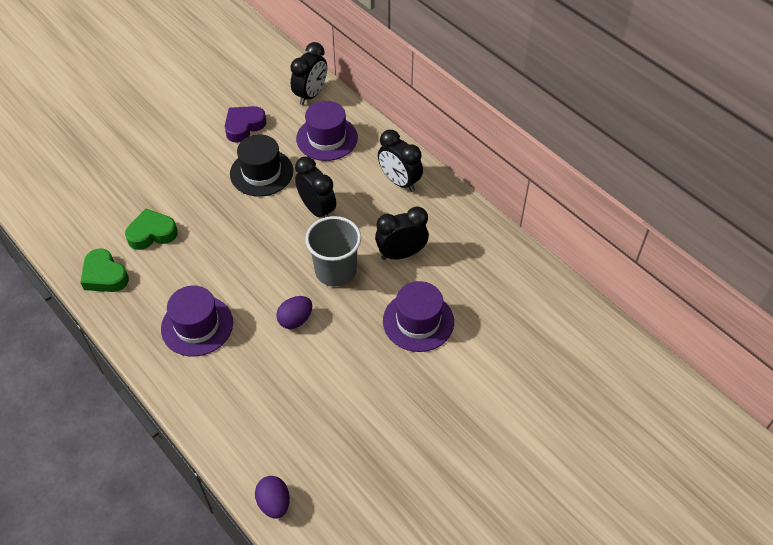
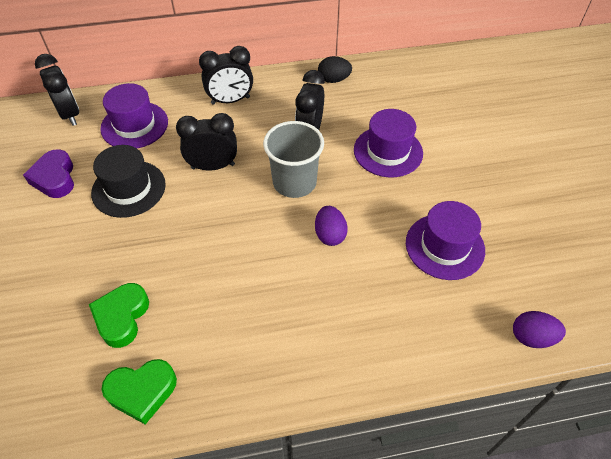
camera: 60 degrees left, 0 degrees up
(197, 325) = (281, 322): purple hat -> purple hat (444, 246)
(484, 240) = (333, 80): none -> black egg

